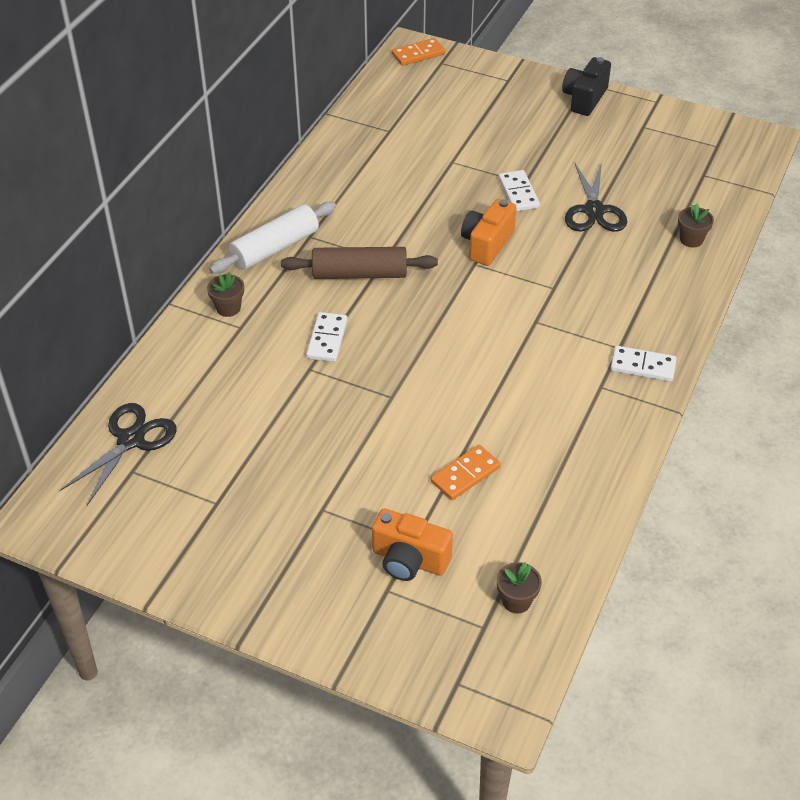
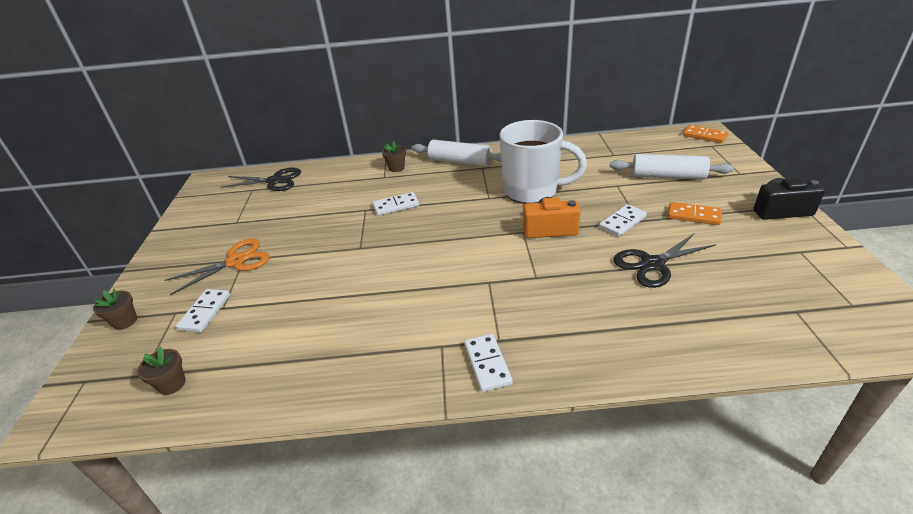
camera: 65 degrees right, 10 degrees down
(322, 516) = (236, 261): none -> orange scissors
(359, 274) = (466, 194): brown rolling pin -> none
(404, 222) = (532, 191): none -> white mug
(409, 560) = (205, 312): orange camera -> white domino
(465, 475) = (299, 307): orange domino -> orange domino (693, 215)
(469, 122) = (667, 176): none -> white rolling pin
(691, 239) = (692, 336): brown flower pot -> brown flower pot (125, 321)

